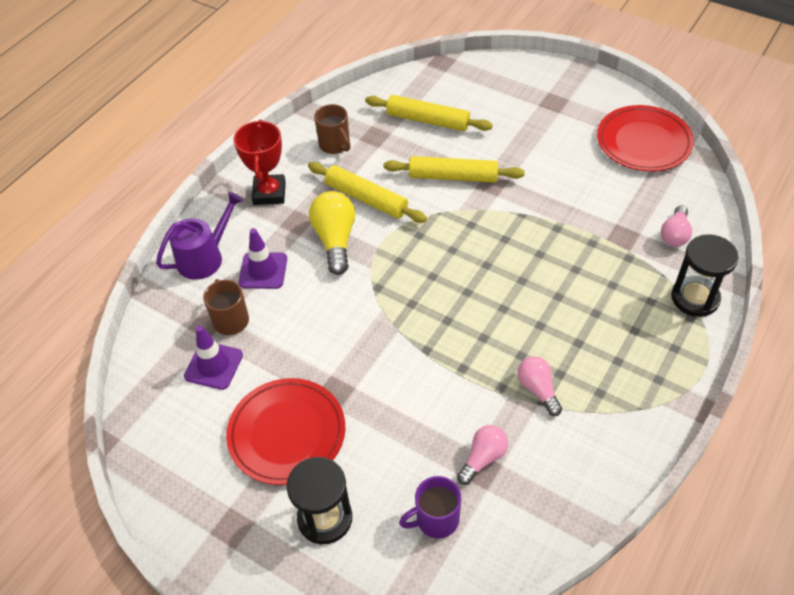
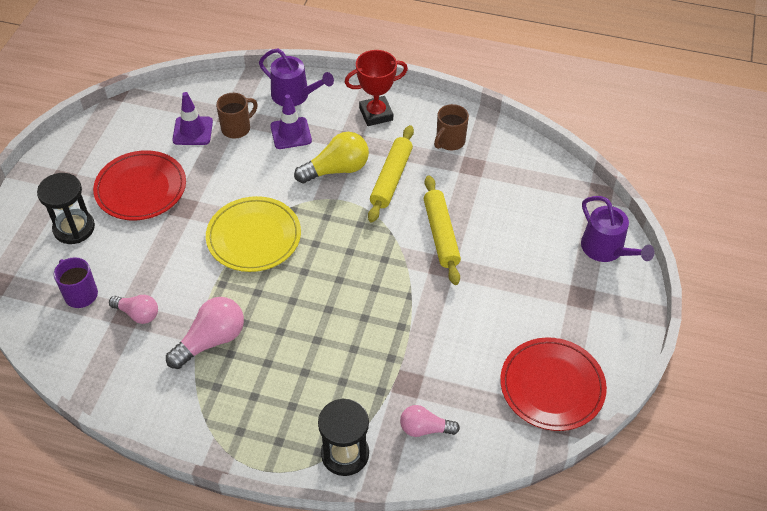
camera: 70 degrees right, 0 degrees up
(405, 329) = (254, 237): none -> yellow plate
(428, 120) = (509, 200): yellow rolling pin -> none
(506, 74) = (606, 249): none -> purple watering can
(538, 389) = (211, 340): pink light bulb -> pink light bulb, size x1.58

